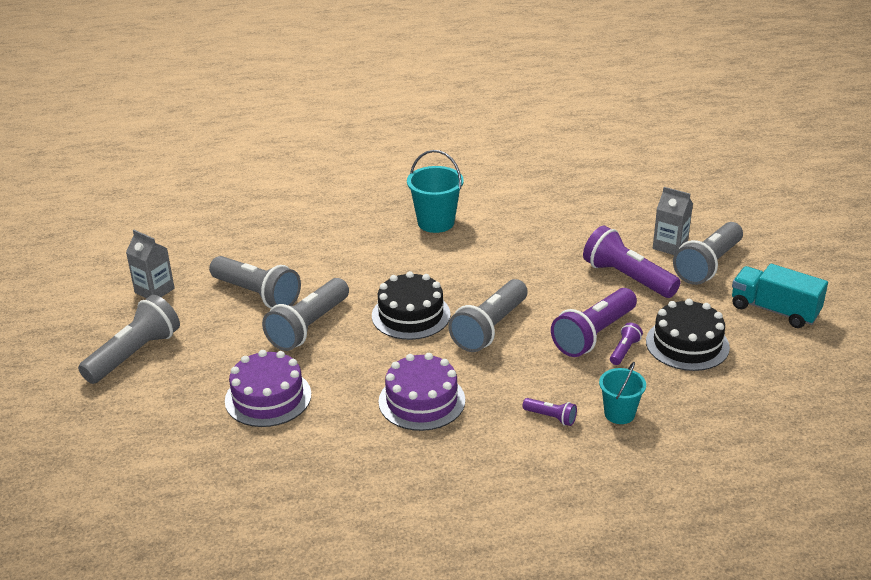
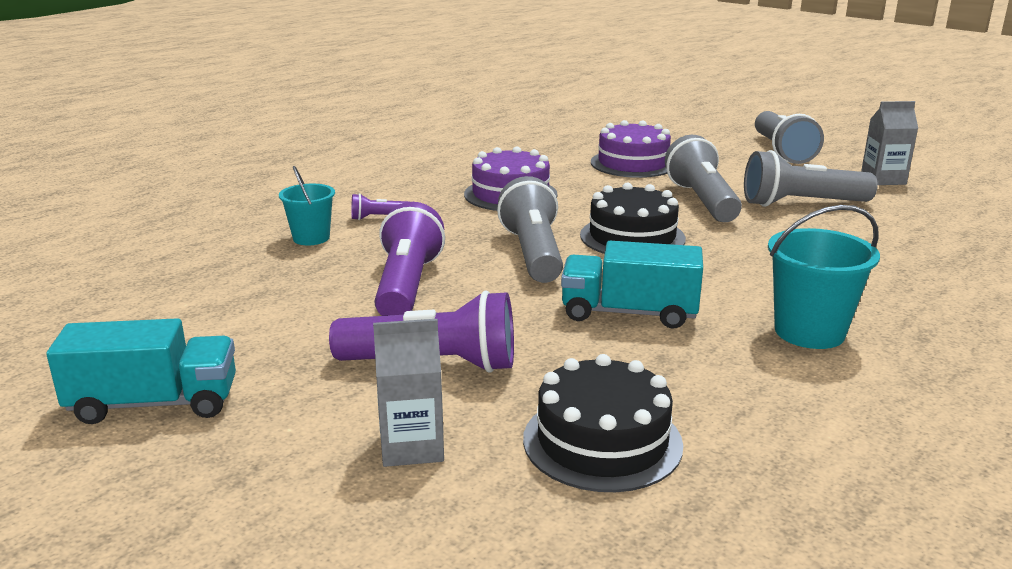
camera: 140 degrees right, 10 degrees down
(499, 265) = (629, 313): none -> turquoise truck
(624, 350) = (353, 284): purple flashlight -> none
(687, 344) = (276, 315): black cake -> black cake (602, 441)
(708, 265) = (313, 437): grey flashlight -> none

